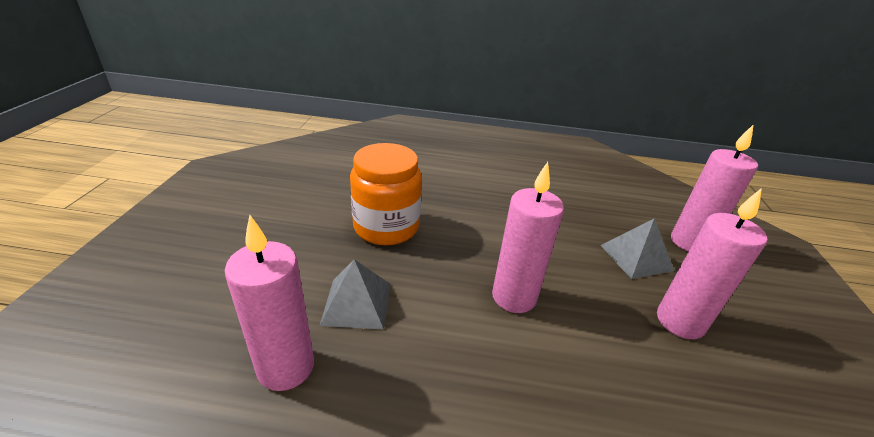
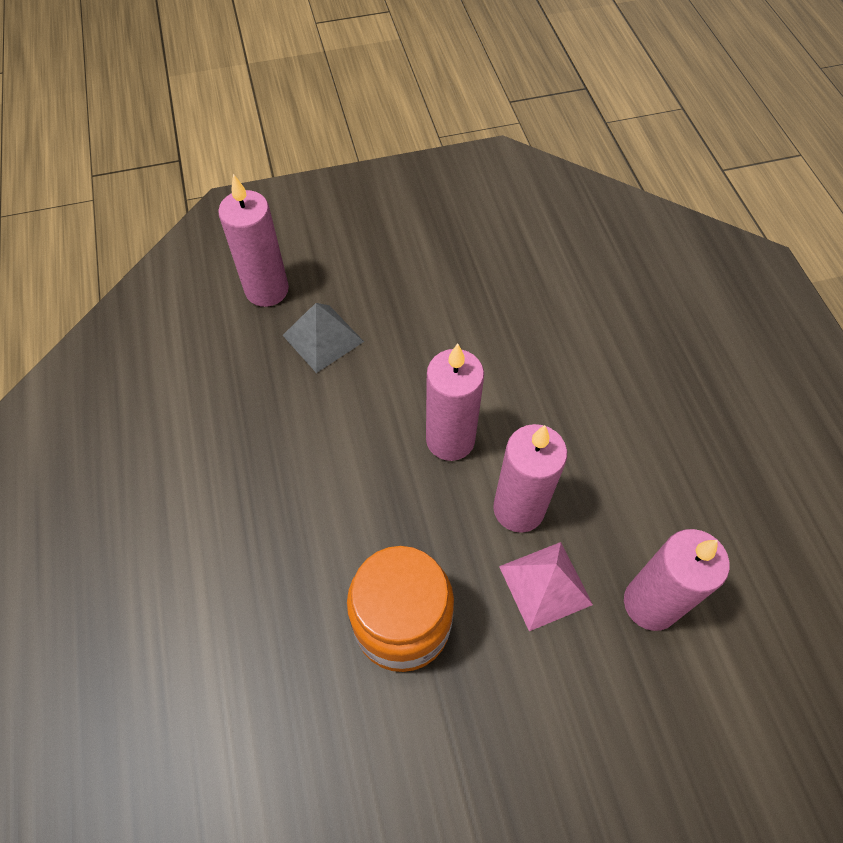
camera: 110 degrees left, 25 degrees up
(356, 303) = (545, 585): grey pyramid -> pink pyramid
(680, 321) = (406, 303): pink candle -> pink candle (518, 509)

